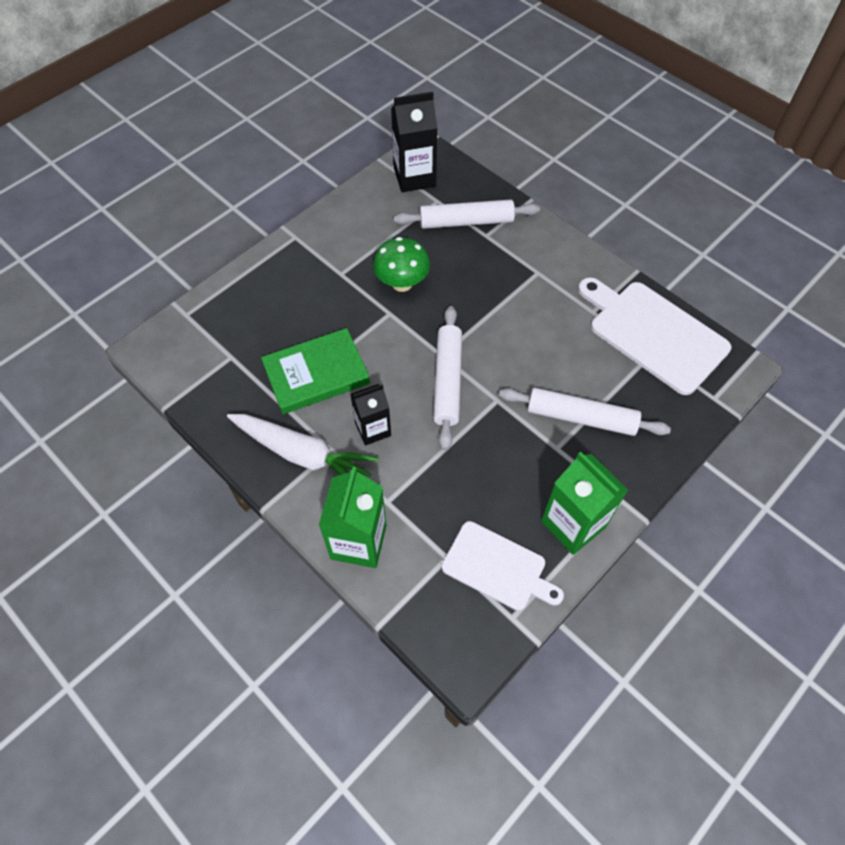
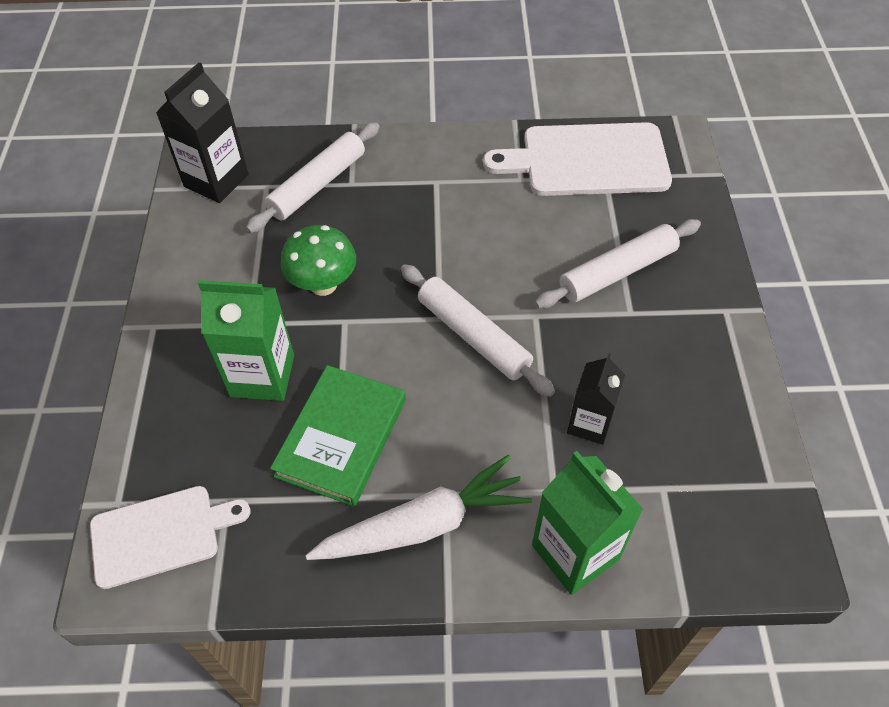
camera: 45 degrees left, 5 degrees down
(373, 429) = (460, 439): black carton -> black carton (589, 424)
(497, 567) = (710, 455): white cutting board -> white cutting board (160, 534)
(573, 524) = (718, 363): green carton -> green carton (262, 376)

